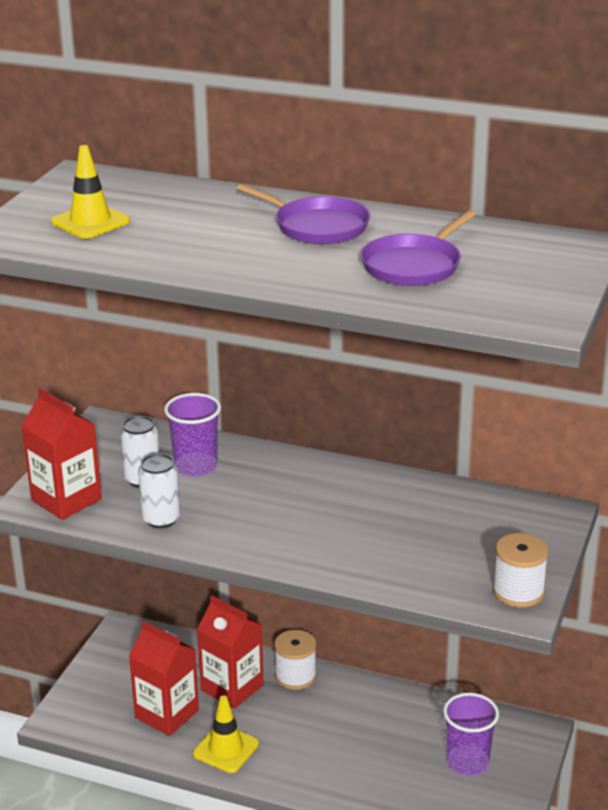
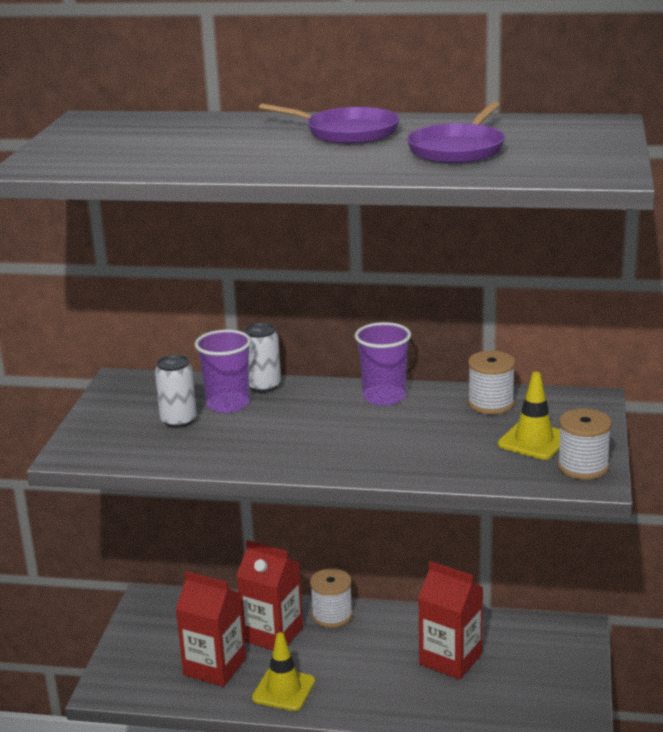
camera: 10 degrees left, 5 degrees down
(66, 500) = (107, 446): red carton -> red carton (450, 659)
(90, 222) = (120, 148): yellow traffic cone -> yellow traffic cone (534, 441)
(161, 519) = (210, 451): white can -> white can (263, 386)
(454, 502) = (491, 404): none -> white spool
(467, 762) = (522, 667): purple cup -> purple cup (384, 397)

